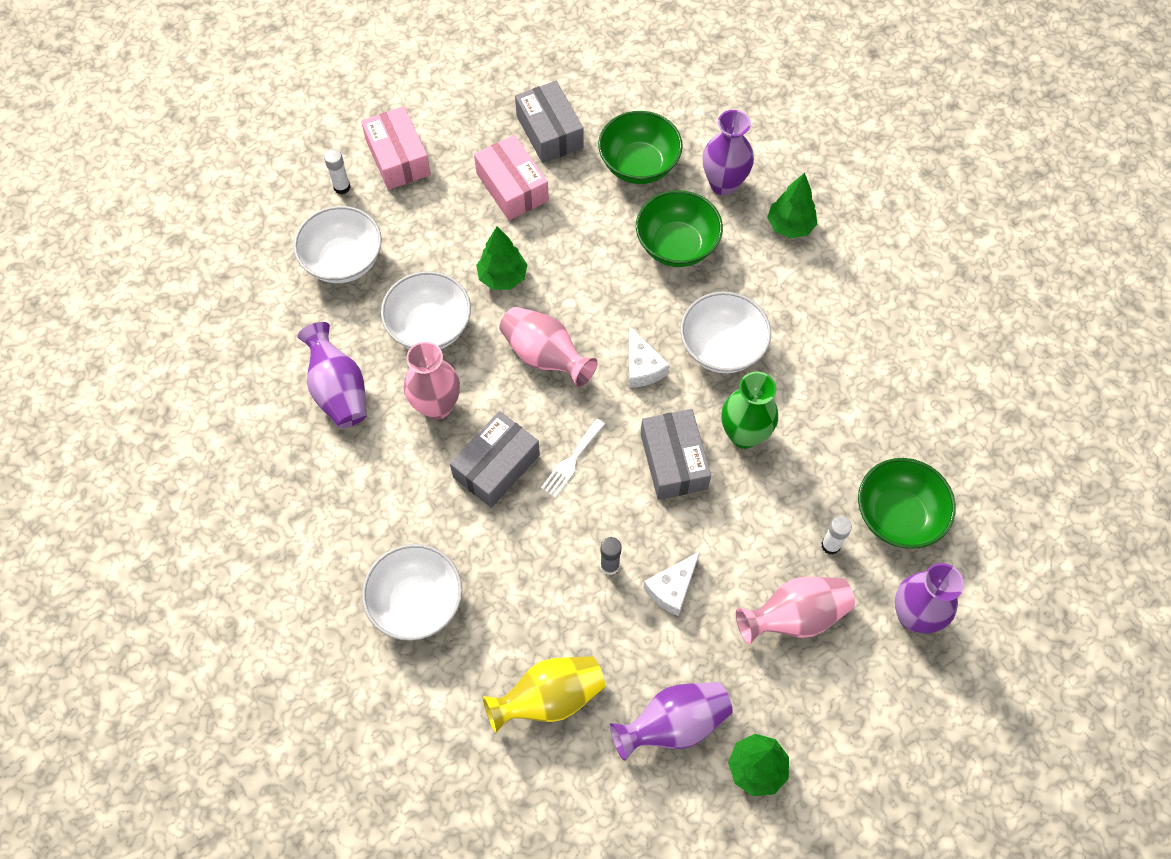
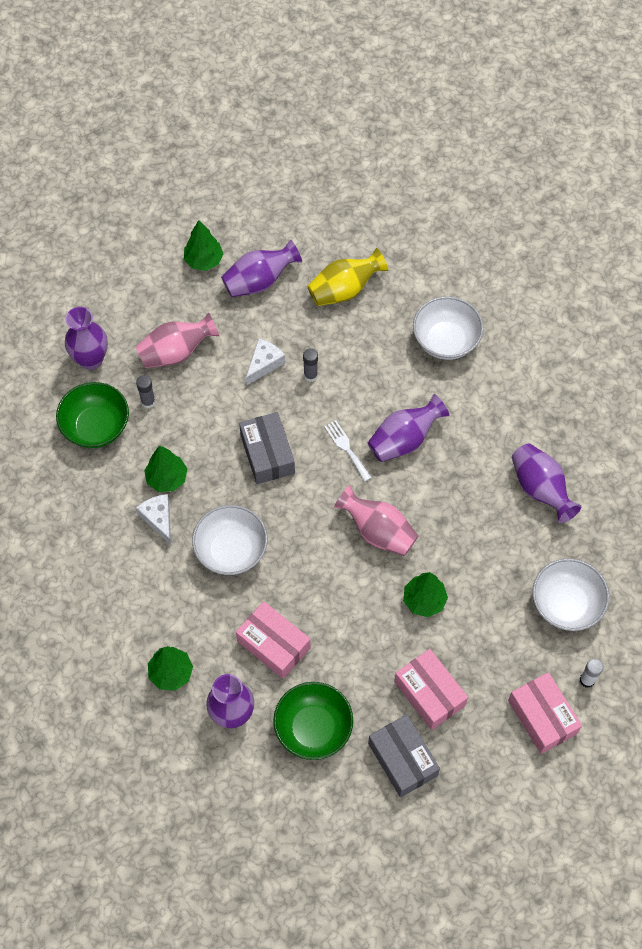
camera: 175 degrees right, 0 degrees up
(430, 327) = (478, 549): white bowl -> none
(436, 406) = (459, 483): pink vase -> none
(496, 466) = (404, 439): grey box -> purple vase
(571, 460) = (346, 448): white fork -> white fork turned 60 degrees counterclockwise
(642, 367) = (297, 528): white cheese -> white cheese (158, 519)
(676, 245) = (273, 644): green bowl -> pink box
(744, 434) = (212, 479): green vase -> none
(802, 440) = (167, 478): none -> green tree
(830, 545) = (148, 402): white glue stick -> grey glue stick

